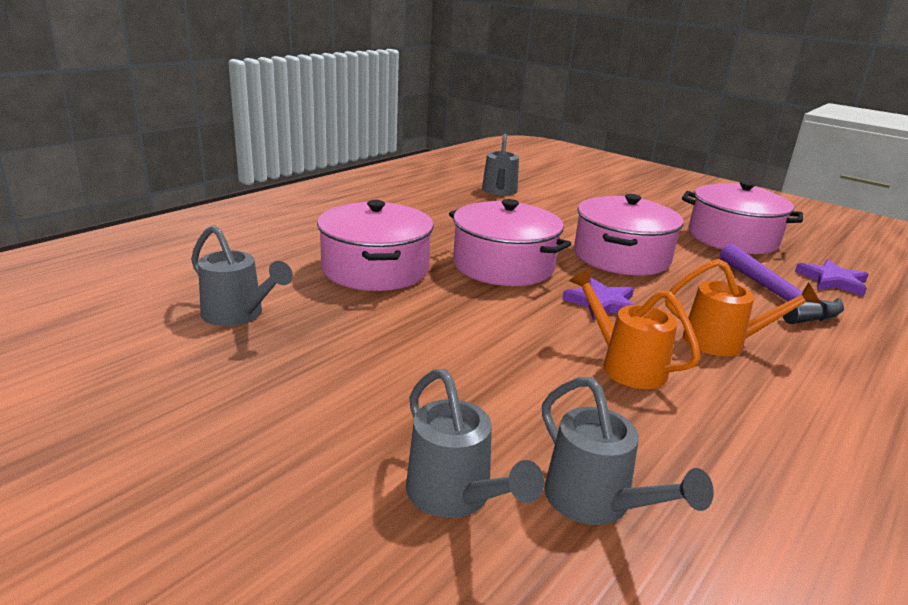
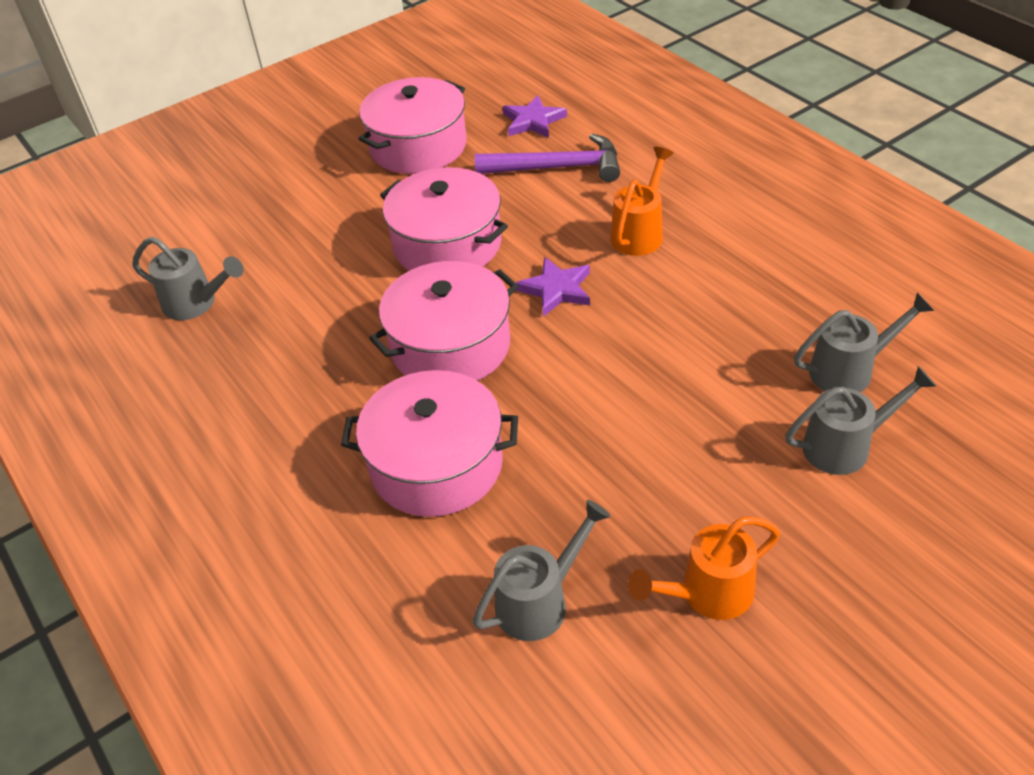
camera: 70 degrees left, 20 degrees up
(625, 365) = (673, 305): orange watering can -> orange watering can (707, 594)

